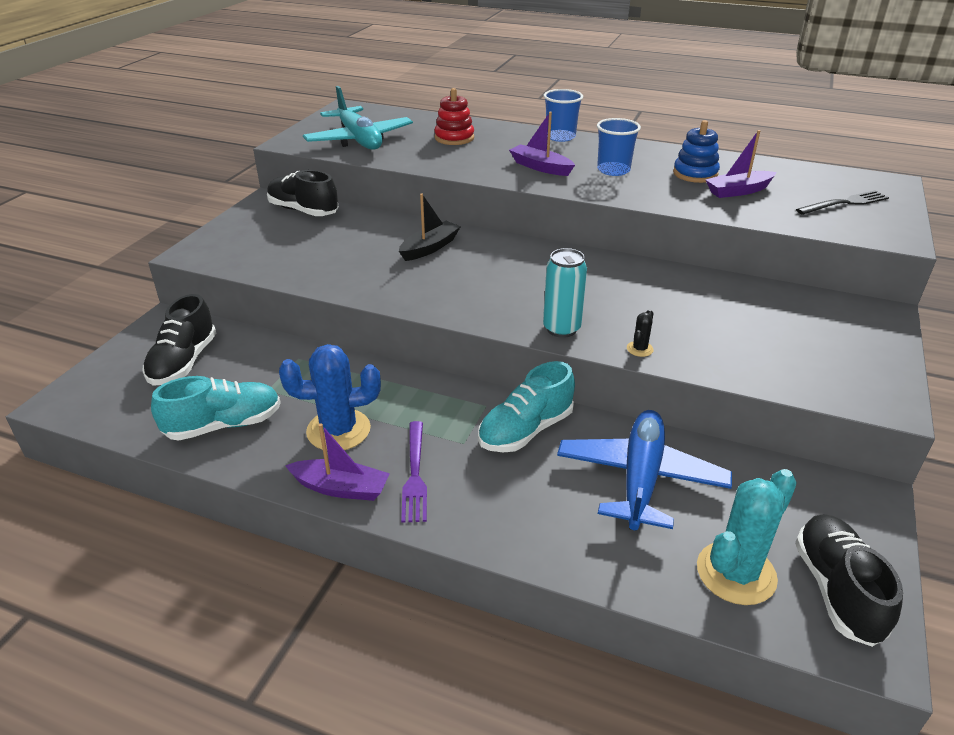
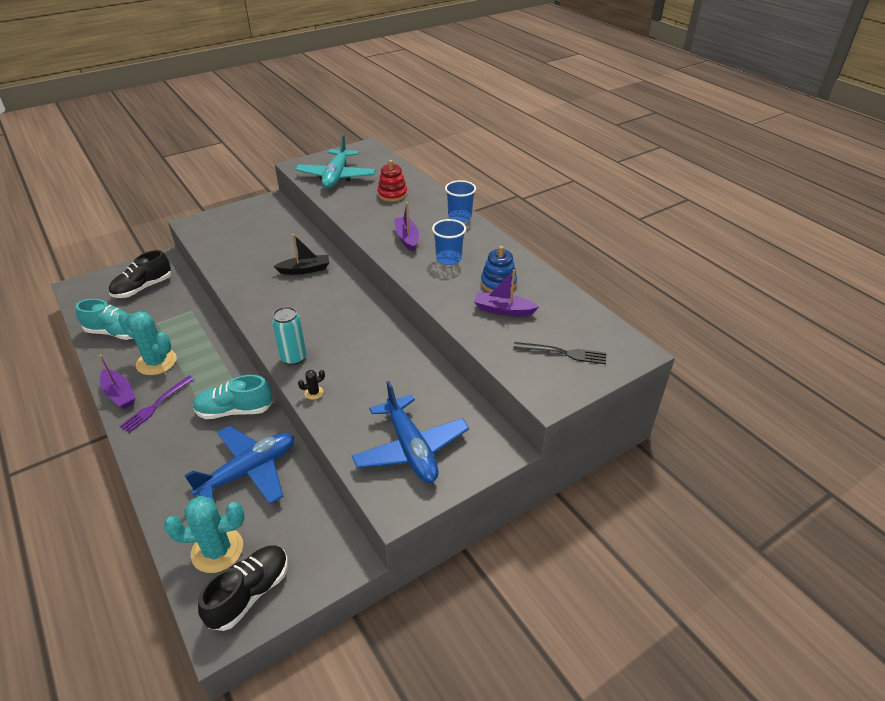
camera: 35 degrees right, 5 degrees up
(303, 211) = (277, 215): black shoe -> none
(338, 430) = (156, 362): blue cactus -> turquoise cactus
(813, 350) = (411, 448): none -> blue plane

